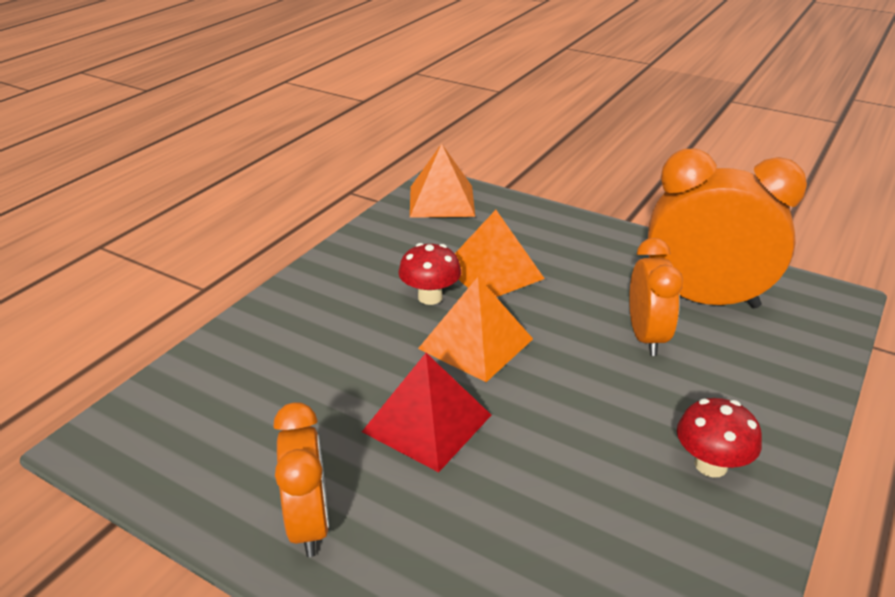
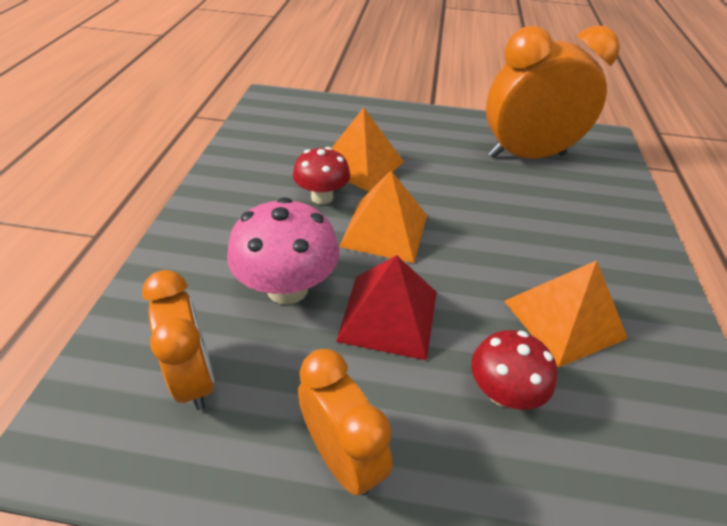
camera: 25 degrees left, 10 degrees up
(344, 374) = (287, 288): none -> pink mushroom
(442, 201) = (282, 111): orange pyramid -> orange pyramid (564, 319)
(646, 337) = (507, 194): orange clock -> orange clock (194, 377)
(711, 465) = (617, 287): red mushroom -> red mushroom (502, 392)

